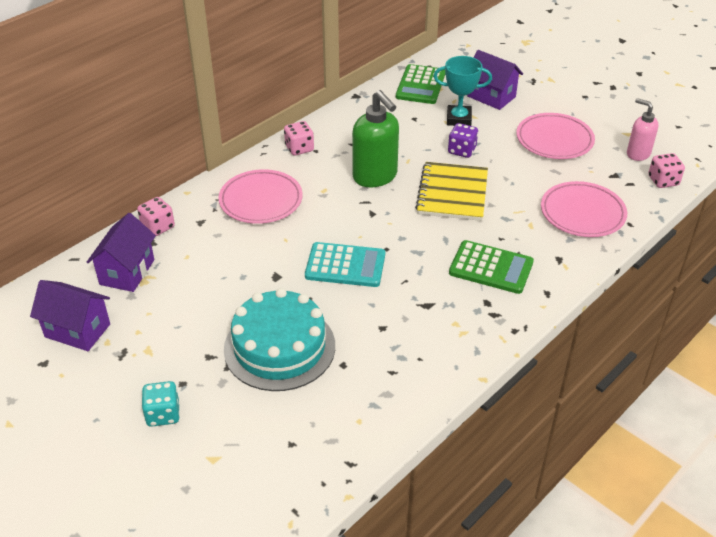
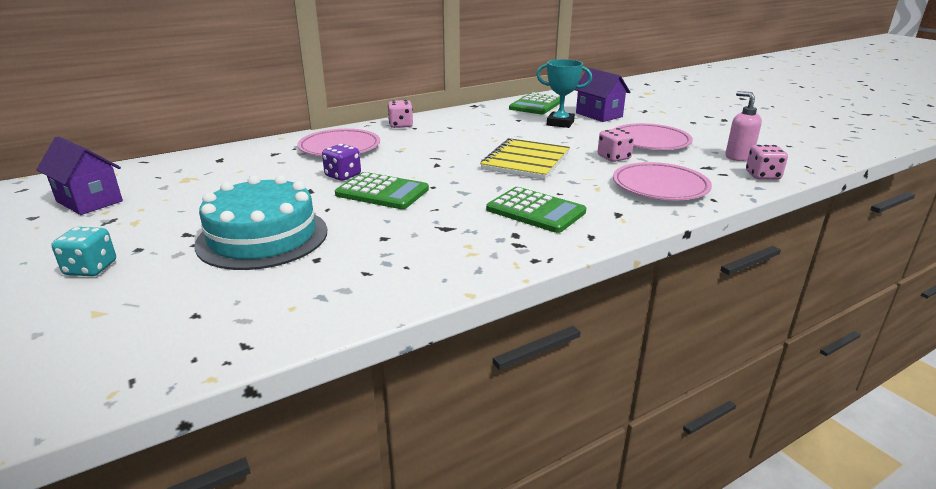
camera: 15 degrees right, 15 degrees down
(127, 272) = (177, 173): purple house -> none
(158, 227) = (234, 152): pink dice -> pink dice (613, 158)
(345, 265) = (382, 192): turquoise calculator -> green calculator
(375, 176) = (457, 145): green soap dispenser -> none
(462, 150) = (552, 139): purple dice -> purple dice (343, 176)

